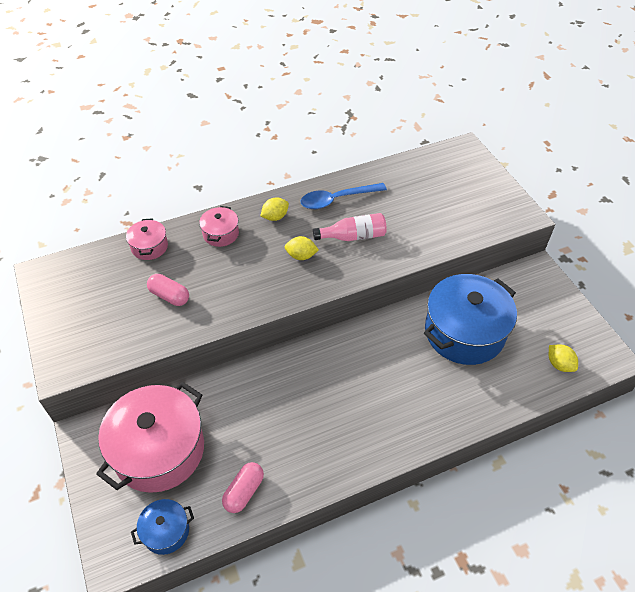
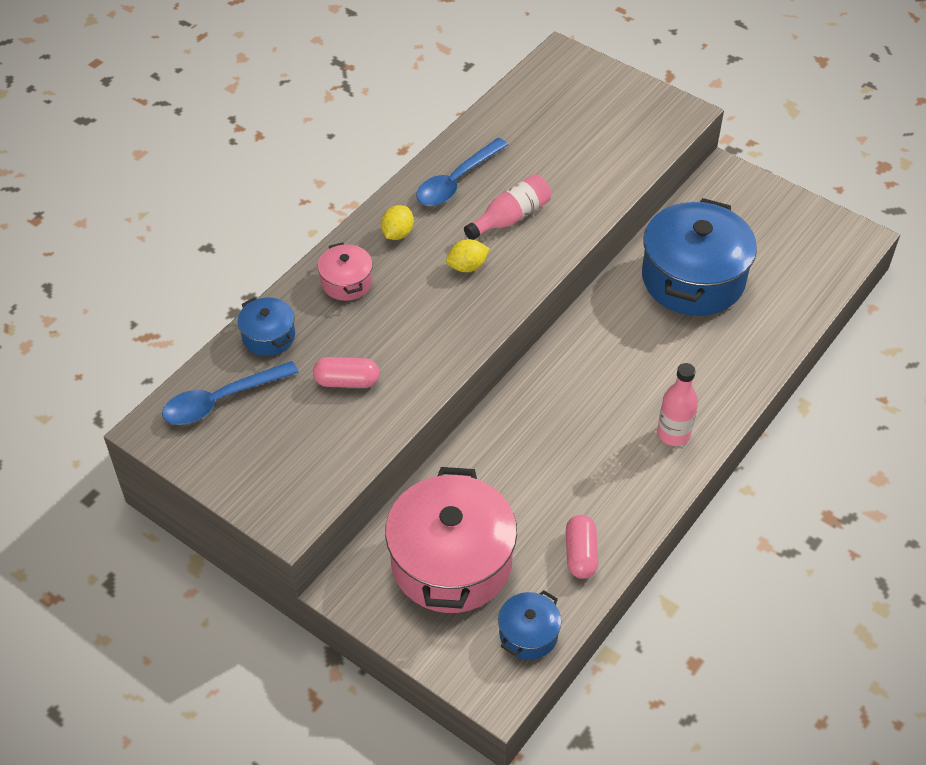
camera: 30 degrees left, 0 degrees up
(91, 273) = (221, 400): none -> blue spoon
(149, 247) = (268, 336): pink pot -> blue pot
(371, 437) = (673, 434): none -> pink bottle
(559, 364) = (812, 268): yellow lemon -> none

